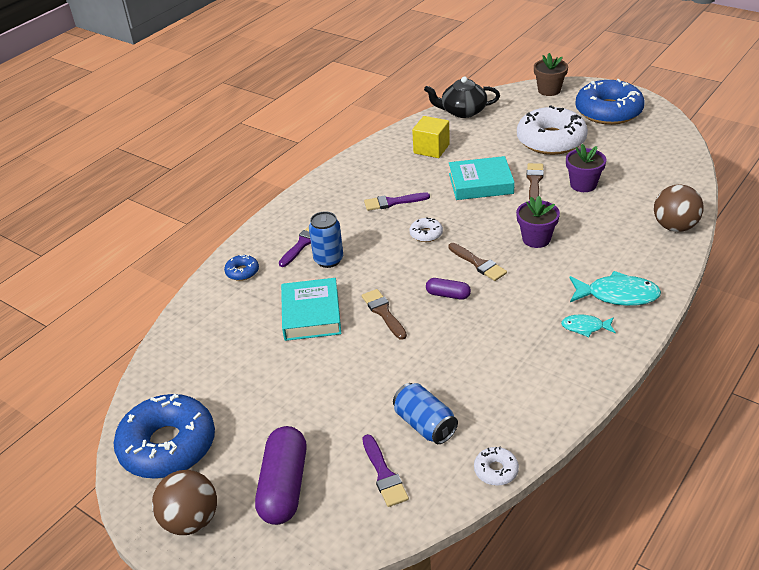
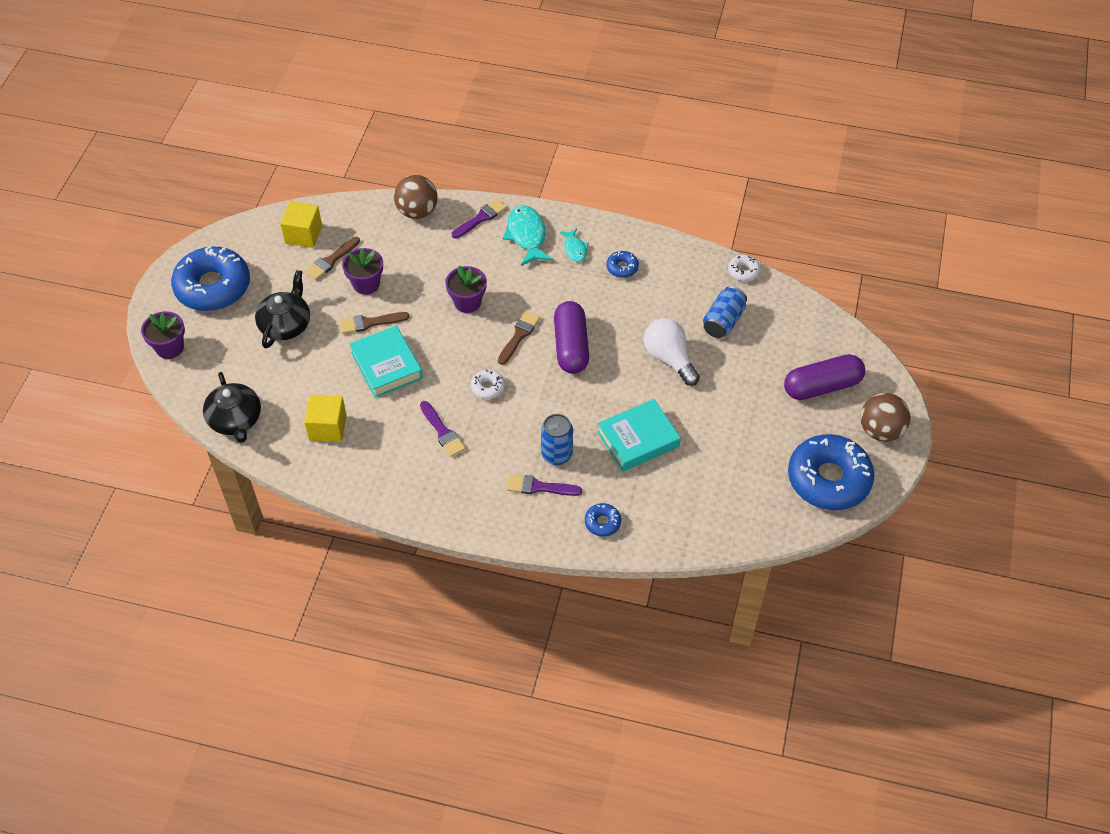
camera: 115 degrees left, 15 degrees up
(383, 312) = (613, 386): brown brush -> brown brush (331, 260)
(384, 474) = (780, 331): purple brush -> purple brush (481, 218)
(395, 363) = (669, 358): none -> white light bulb
(448, 295) = (571, 346): purple capsule -> purple capsule, size x1.94
(543, 359) = (622, 267): none -> blue donut
(549, 90) = (170, 348): brown flower pot -> purple flower pot
(551, 140) = (286, 324): white donut -> black teapot
(659, 159) = (303, 235): none -> yellow cube

